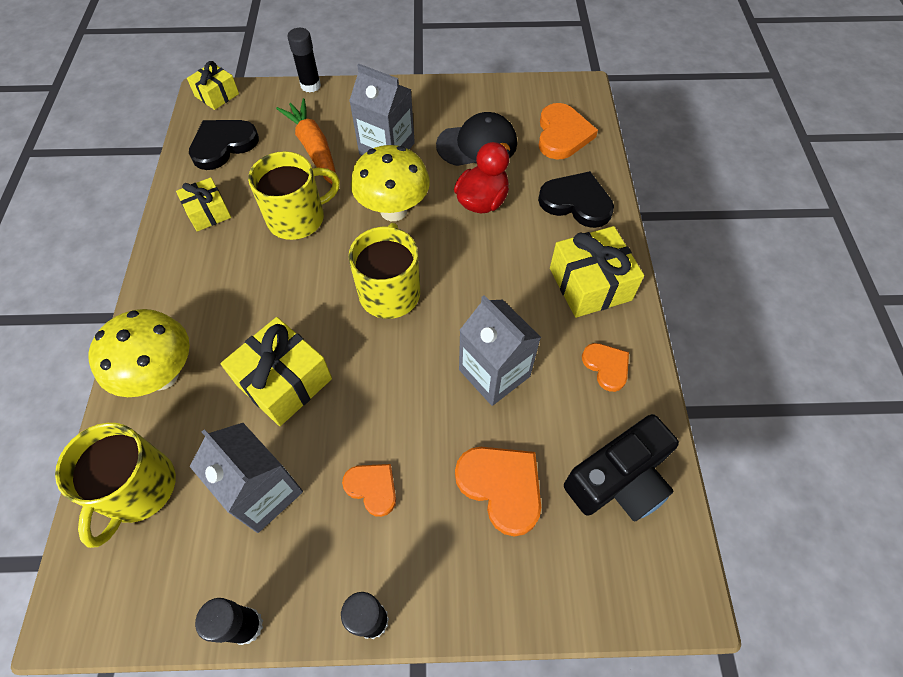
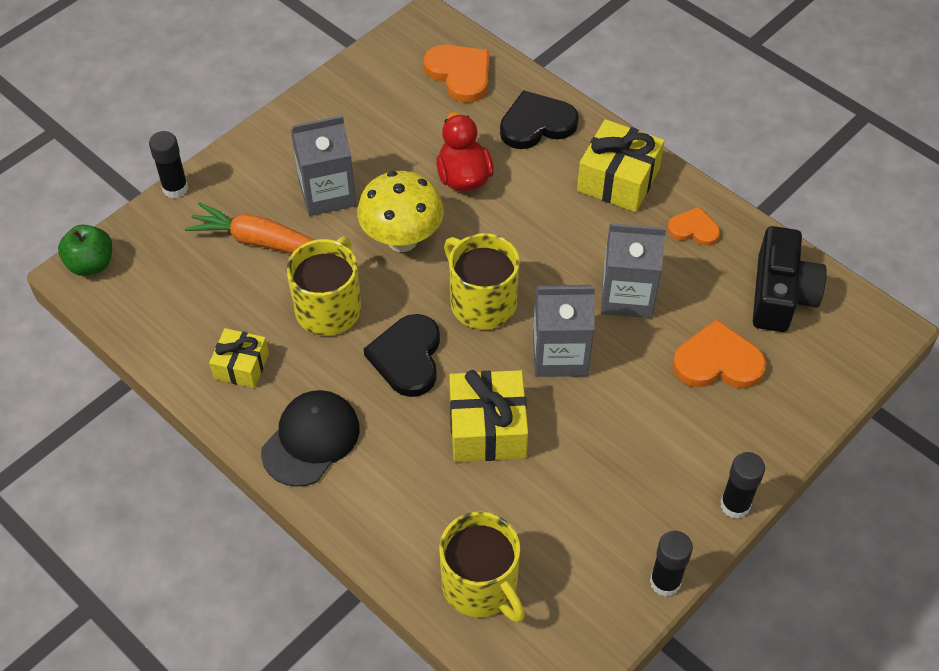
camera: 45 degrees left, 5 degrees down
(162, 375) = (387, 507): yellow mushroom -> none
(217, 95) = (91, 264): yellow gift -> green apple
(223, 145) = (168, 302): black heart -> black heart (407, 357)
(263, 492) = (571, 505): grey carton -> grey carton (560, 354)
(372, 488) = (639, 436): orange heart -> none
(477, 144) = (400, 133): black cap -> black cap (311, 439)

